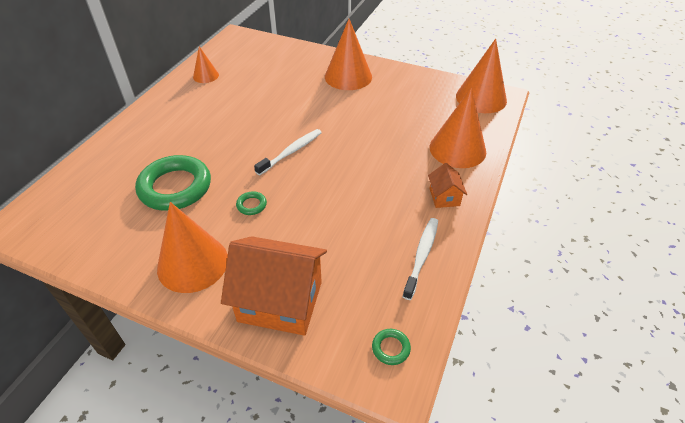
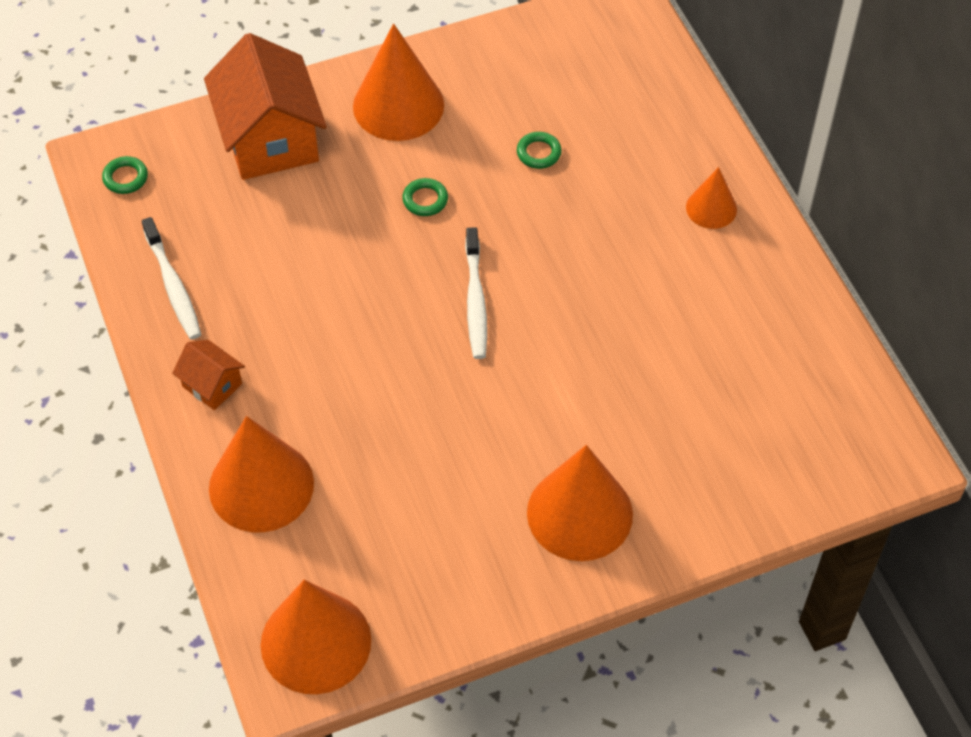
camera: 135 degrees right, 10 degrees up
(175, 187) = (538, 153): green ring -> green ring, size x0.40
(206, 76) = (786, 329): orange cone -> orange cone (711, 208)
(280, 301) = (270, 139): orange house -> orange house turned 75 degrees counterclockwise

